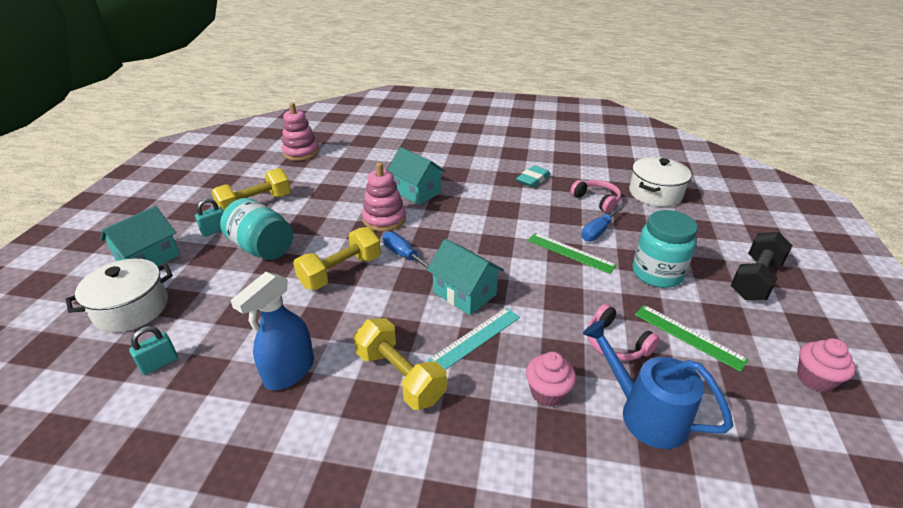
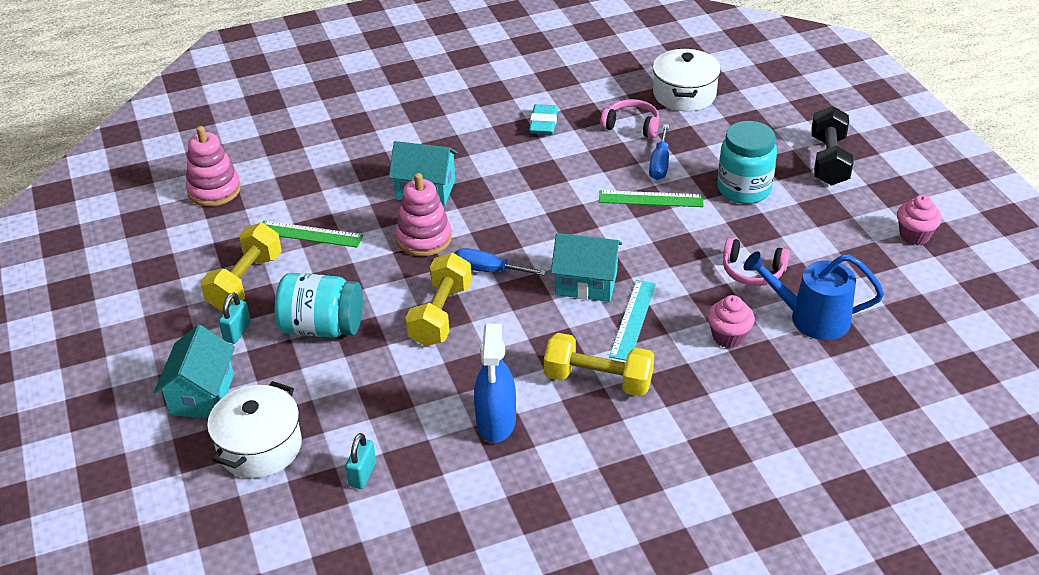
camera: 30 degrees left, 5 degrees up
(688, 336) = (805, 240): green ruler -> green ruler (309, 234)

